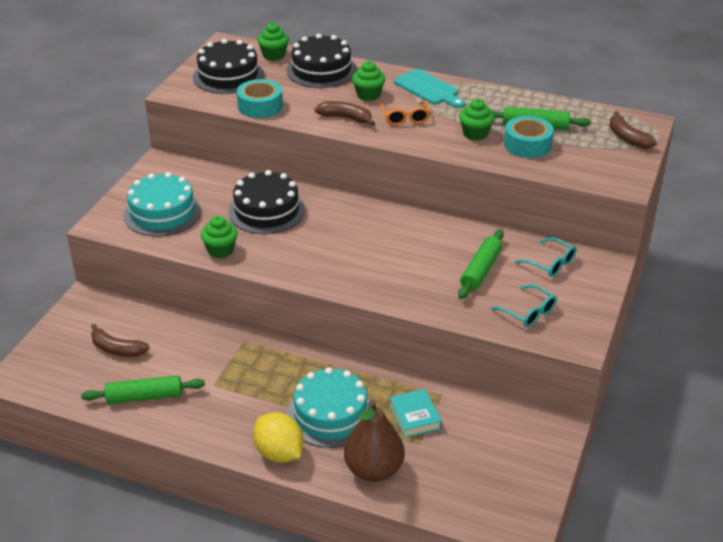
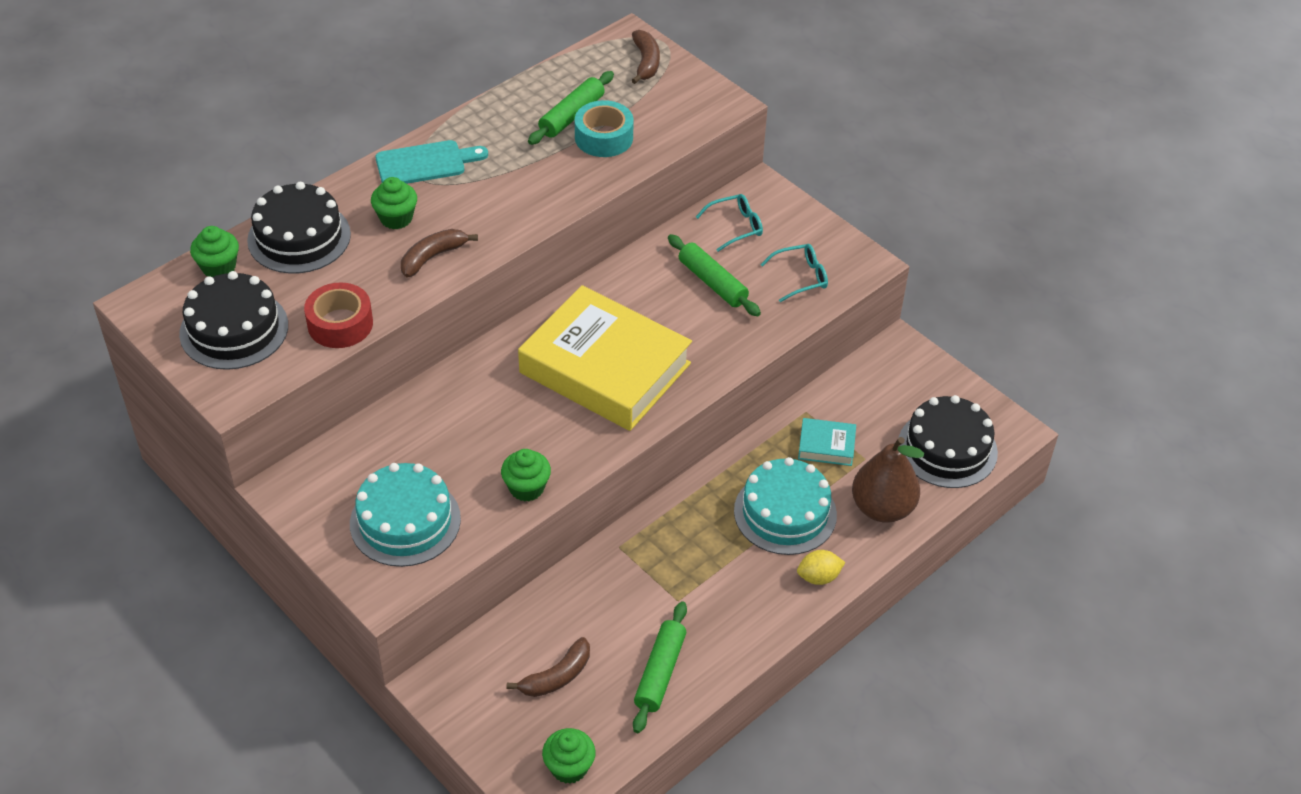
camera: 65 degrees left, 10 degrees up
(260, 106) = (340, 324): turquoise tape -> red tape
(266, 211) = (476, 418): black cake -> black cake (947, 448)
(279, 453) = (818, 577): yellow lemon -> yellow lemon, size x0.64
(353, 248) = (605, 368): none -> yellow book
(405, 118) = (474, 208): orange glasses -> none
(475, 134) = (552, 167): green cupcake -> green cupcake (569, 767)
(627, 138) = (646, 62): brown banana -> brown banana turned 90 degrees counterclockwise

